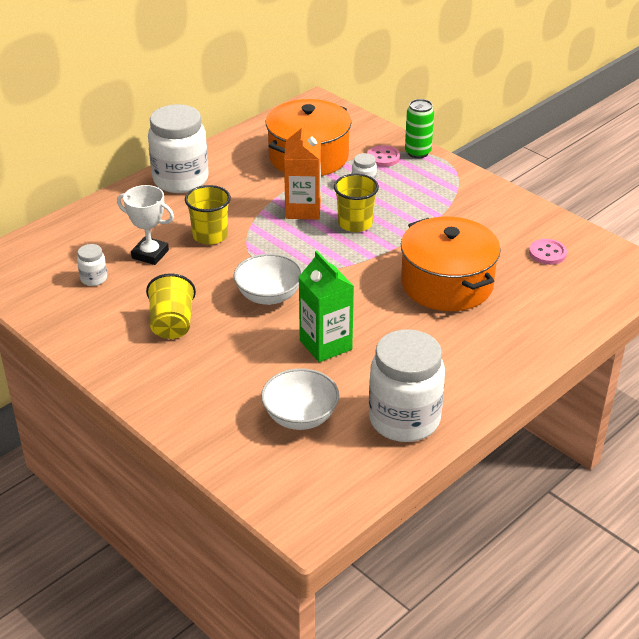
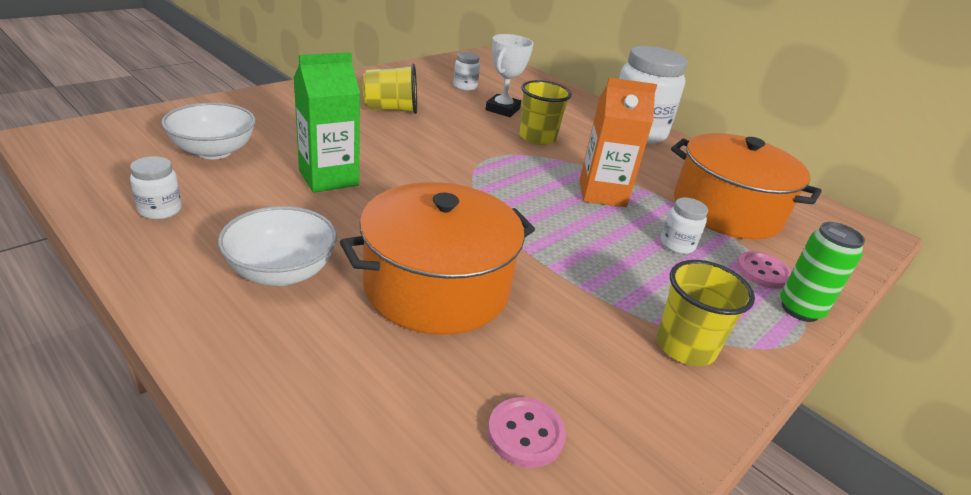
camera: 85 degrees right, 5 degrees down
(268, 296) = (427, 156): white bowl -> white bowl (282, 272)
(355, 223) = (580, 226): yellow cup -> yellow cup (685, 346)
(404, 420) = (160, 210): white jar -> white jar, size x0.43

